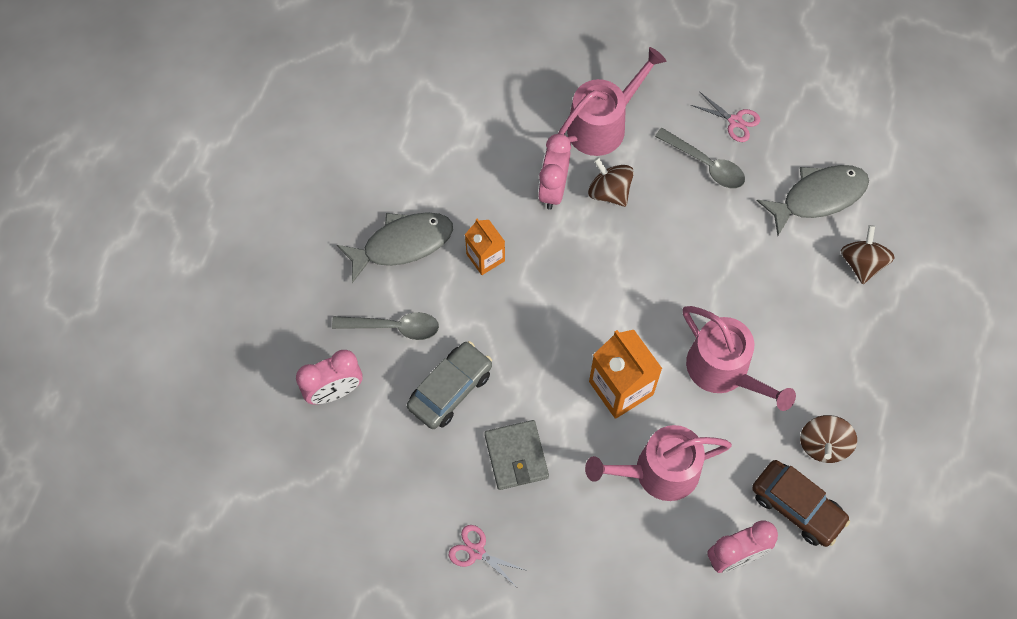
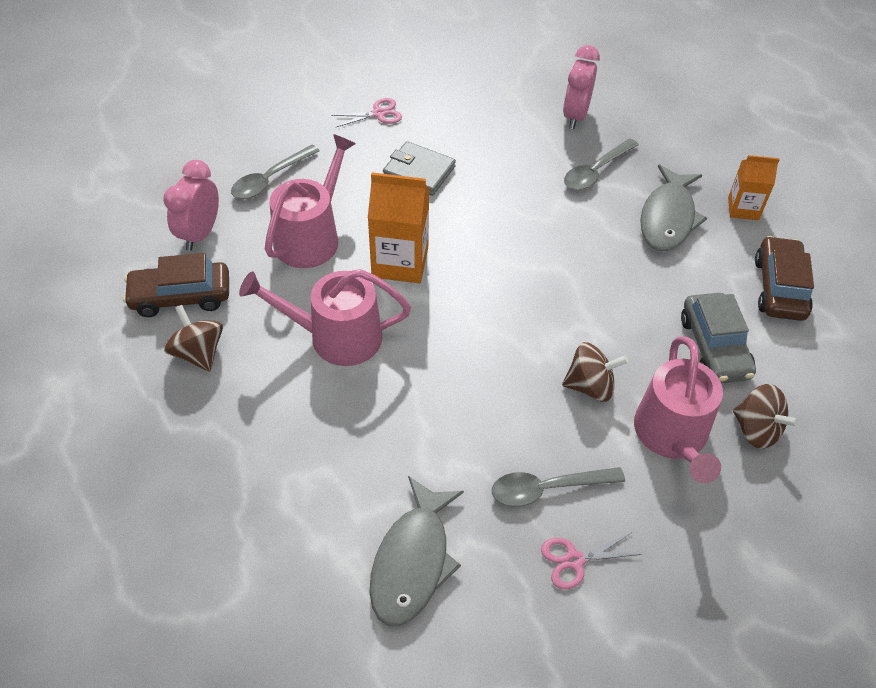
camera: 130 degrees right, 15 degrees down
(412, 135) = (779, 288): none -> brown car
(450, 389) = (510, 170): grey car -> grey car (714, 347)
(485, 257) = (605, 258): orange carton -> orange carton (743, 208)
(553, 189) = (632, 347): pink clock -> none
(633, 563) = (270, 179): none -> grey spoon
(862, 263) = (306, 534): brown spinning top -> brown spinning top (756, 429)

